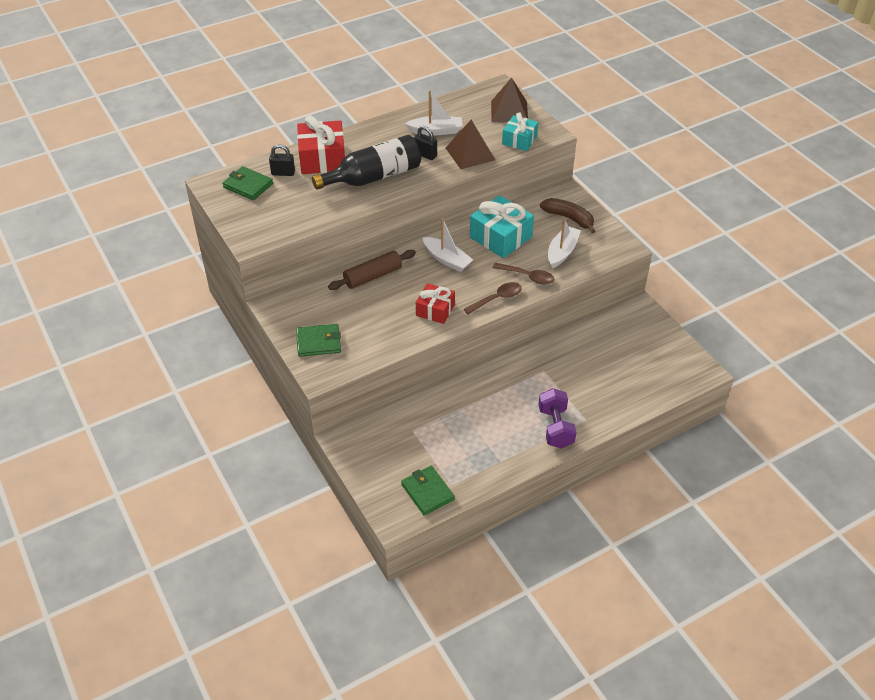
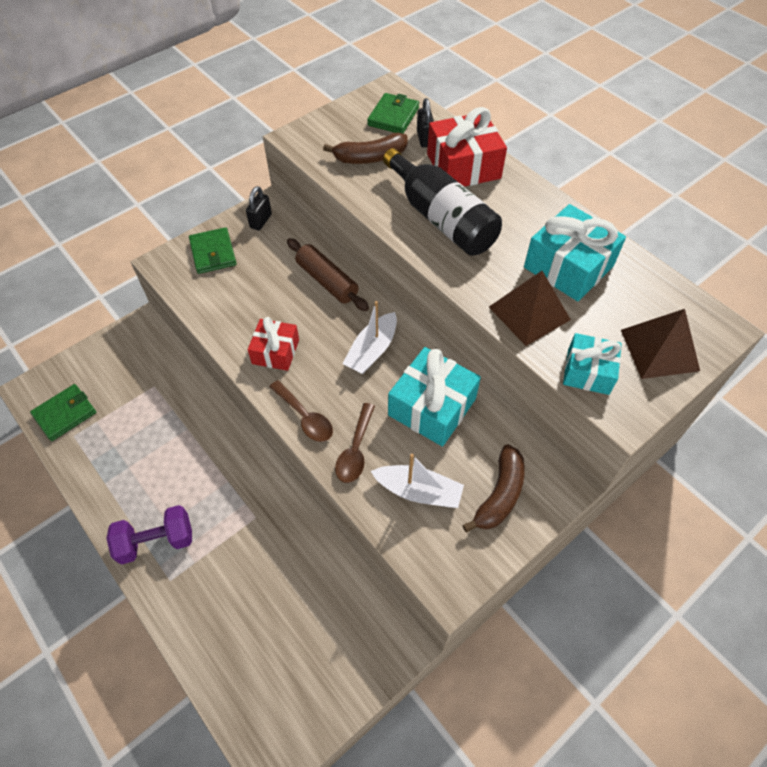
camera: 80 degrees right, 10 degrees up
(294, 203) = (370, 158): none -> brown banana
(425, 155) = (507, 263): black padlock -> black padlock (261, 221)
(436, 131) = (568, 267): white boat -> turquoise gift

